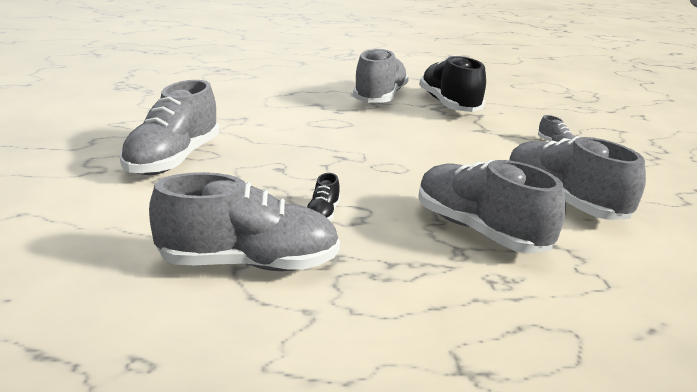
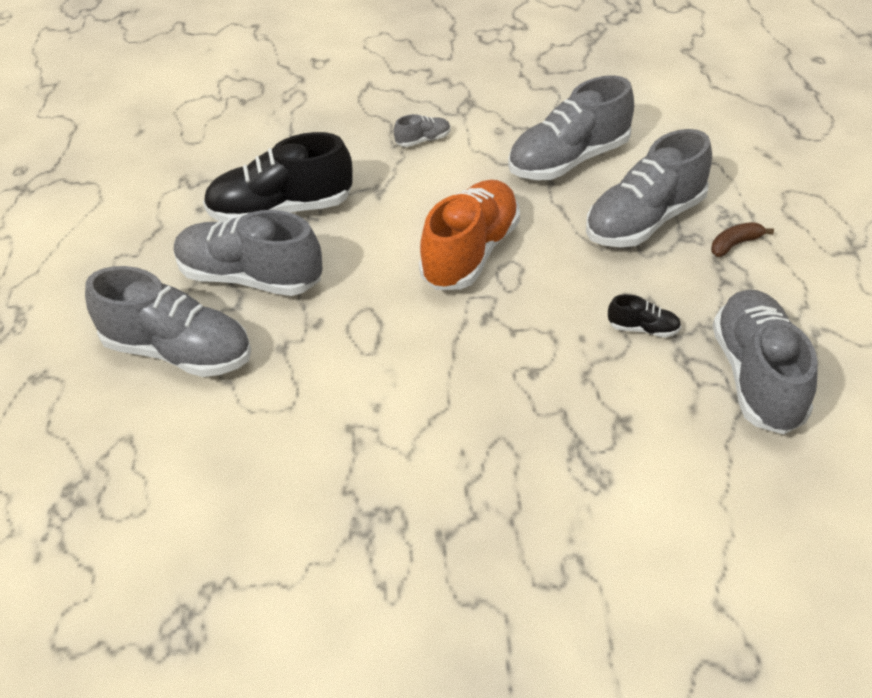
camera: 85 degrees left, 20 degrees up
(173, 160) = (525, 484): grey shoe -> grey shoe (178, 352)
(415, 155) = (470, 253): none -> orange shoe
(454, 279) = (735, 244): none -> brown banana

